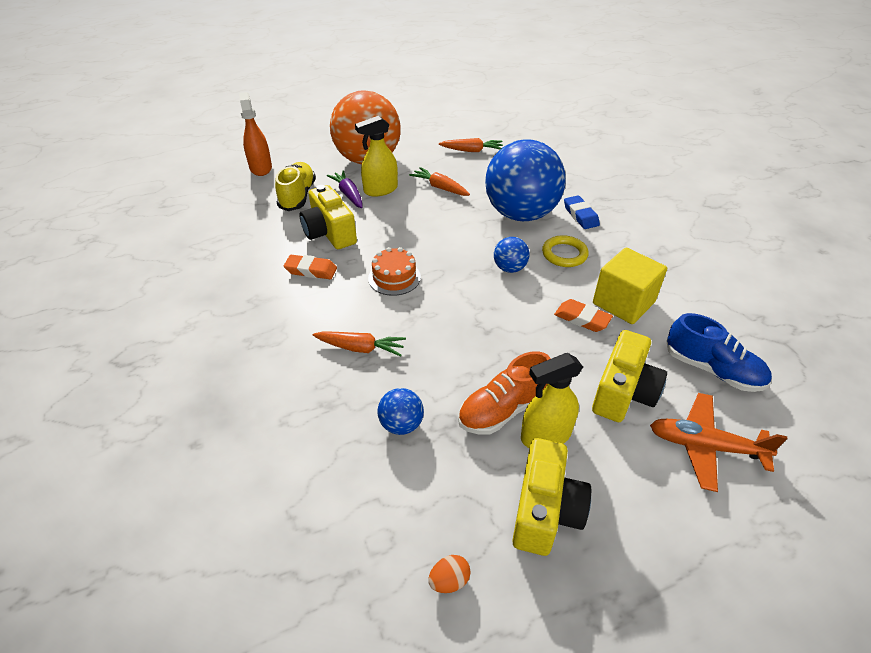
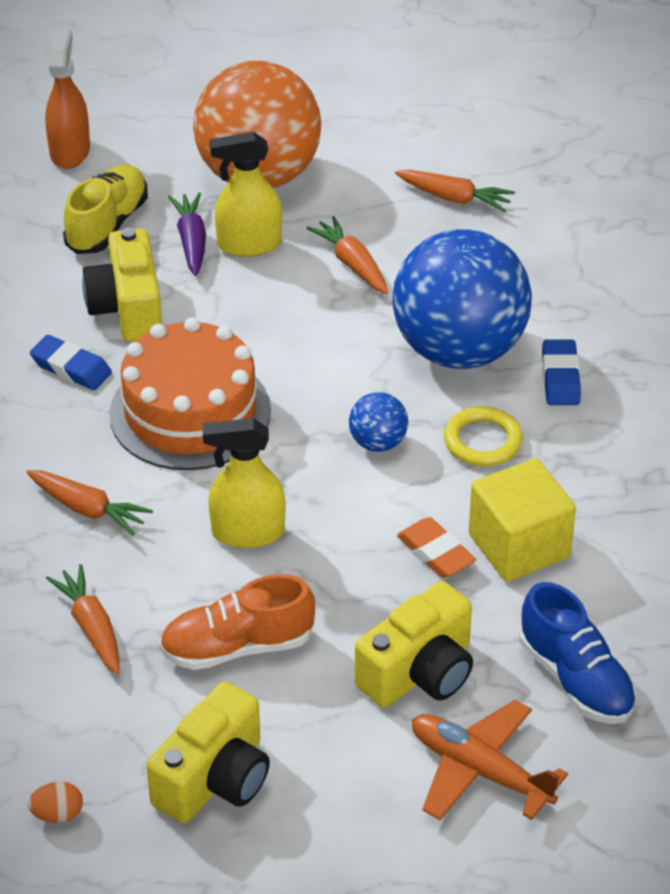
camera: 20 degrees right, 0 degrees up
(311, 270) = (71, 368): orange eraser -> blue eraser
(394, 277) = (190, 412): orange cake -> orange cake, size x1.88
(401, 424) = (91, 627): blue ball -> orange carrot
(545, 435) = (272, 695): yellow spray bottle -> yellow spray bottle (247, 533)

